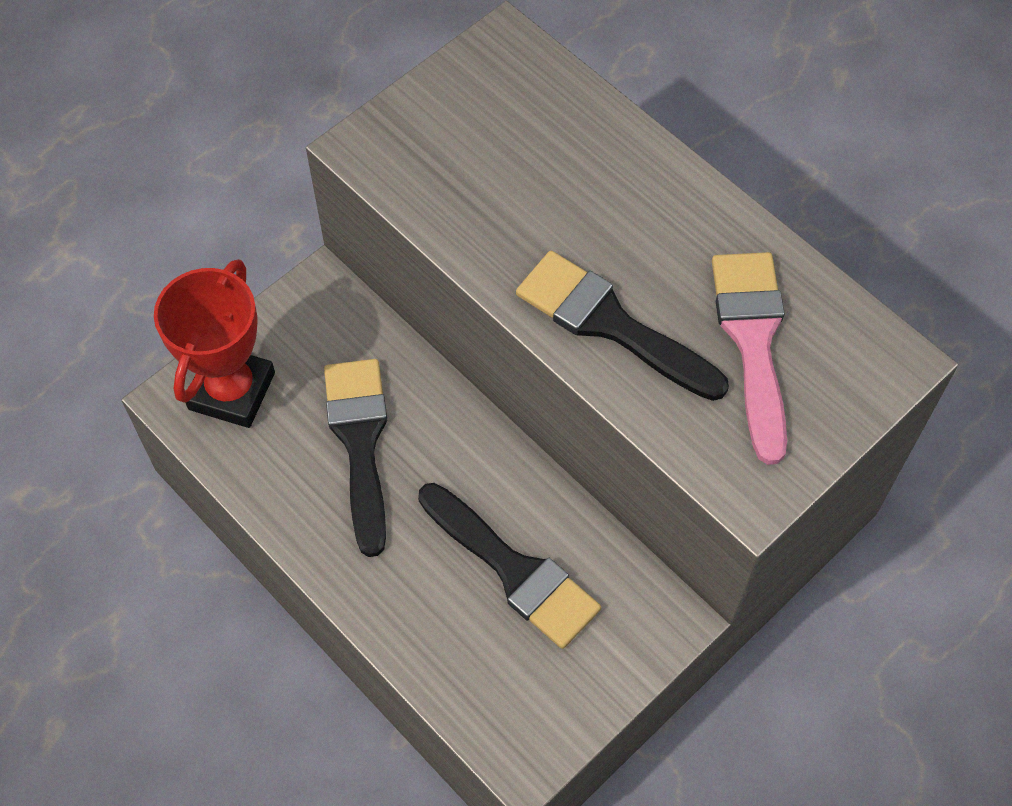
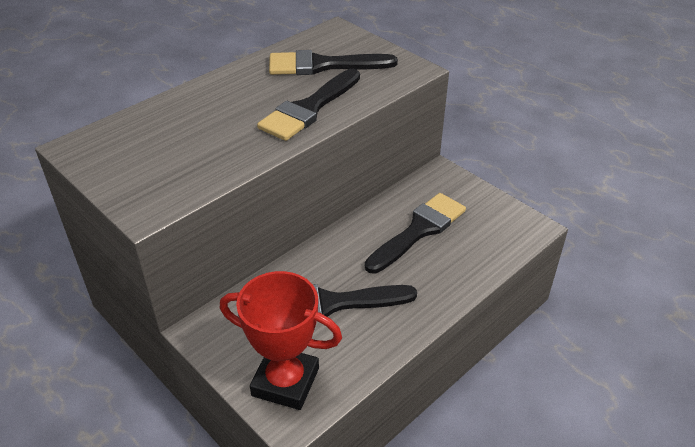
camera: 90 degrees left, 20 degrees down
(753, 341) = (323, 65): pink brush -> black brush

